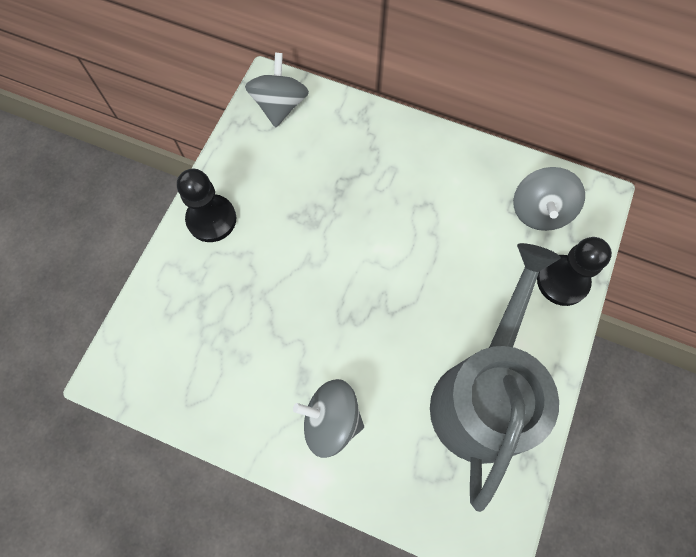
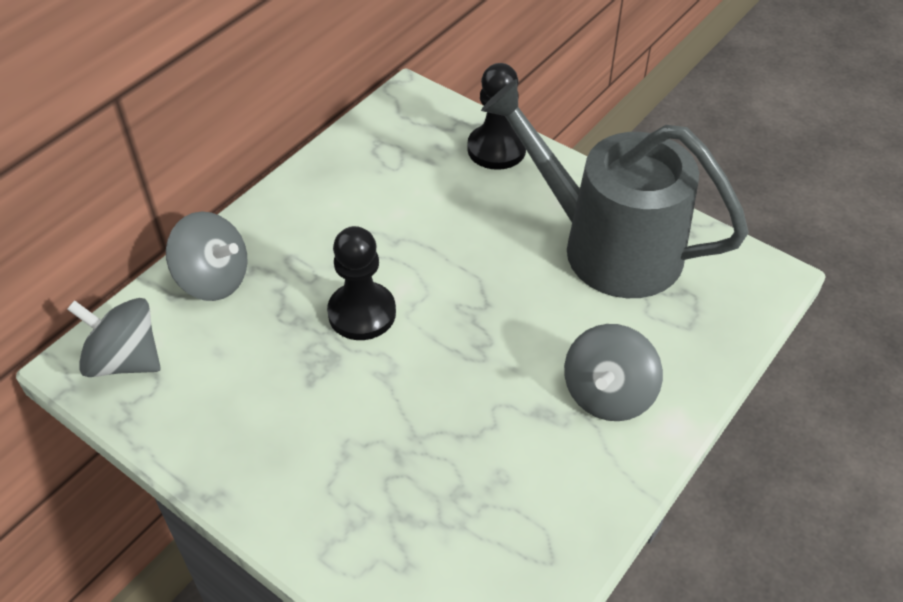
camera: 75 degrees left, 20 degrees down
(211, 219) = (273, 481): black pawn -> black pawn (362, 313)
(539, 211) = (406, 144): grey spinning top -> grey spinning top (213, 279)

